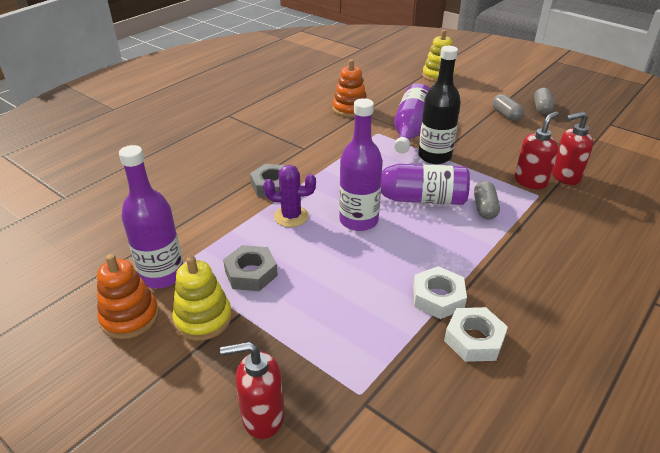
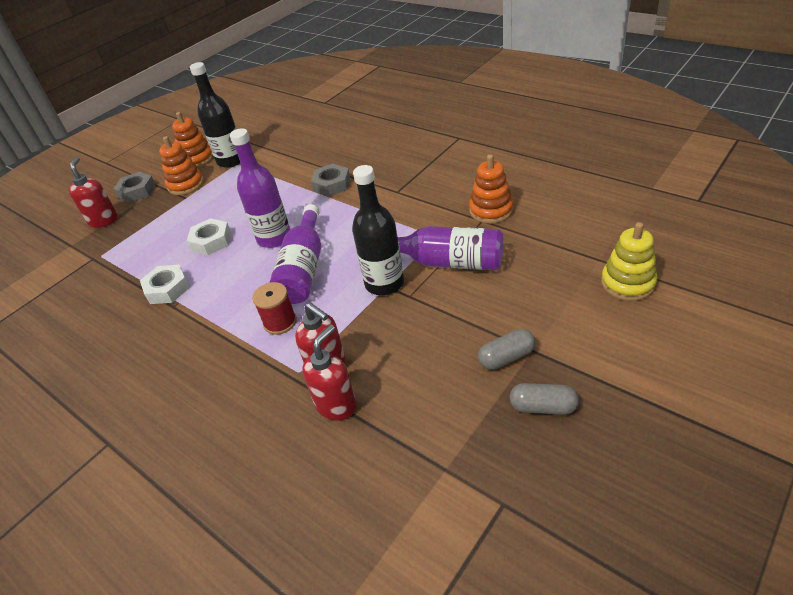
camera: 95 degrees right, 5 degrees up
(162, 275) = (231, 160): purple bottle -> black bottle
(203, 319) = (186, 185): yellow stacking toy -> orange stacking toy
(251, 273) = (222, 194): grey nut -> grey nut (137, 191)
(291, 216) = (286, 201): purple cactus -> none
(474, 339) = (119, 309): white nut -> white nut (211, 241)
(484, 208) = (280, 322): grey capsule -> red spool
(565, 177) = (336, 405): red soap dispenser -> red soap dispenser turned 45 degrees clockwise

